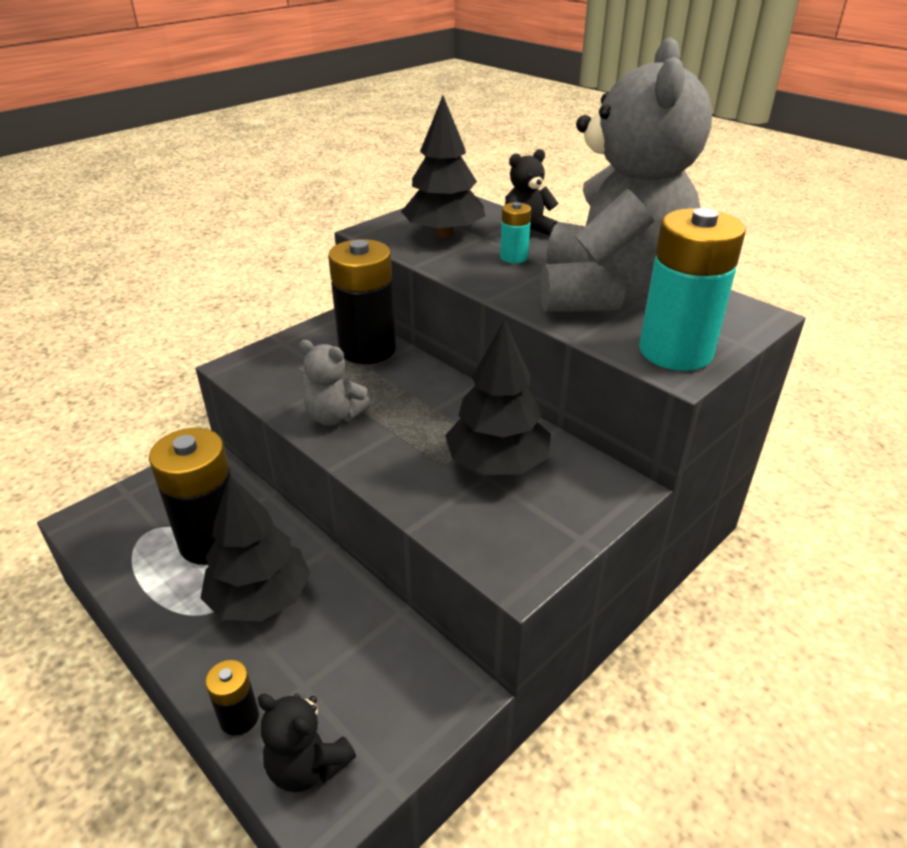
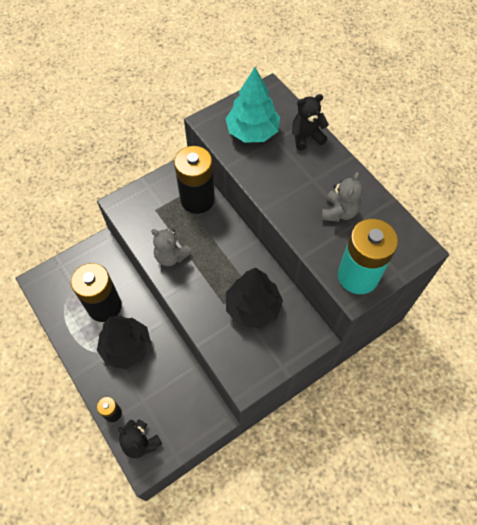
camera: 10 degrees right, 25 degrees up
(443, 234) = (252, 132): black tree -> turquoise tree
(514, 257) = (290, 165): turquoise battery -> none
(609, 292) = (339, 212): grey teddy bear -> grey teddy bear, size x0.40

